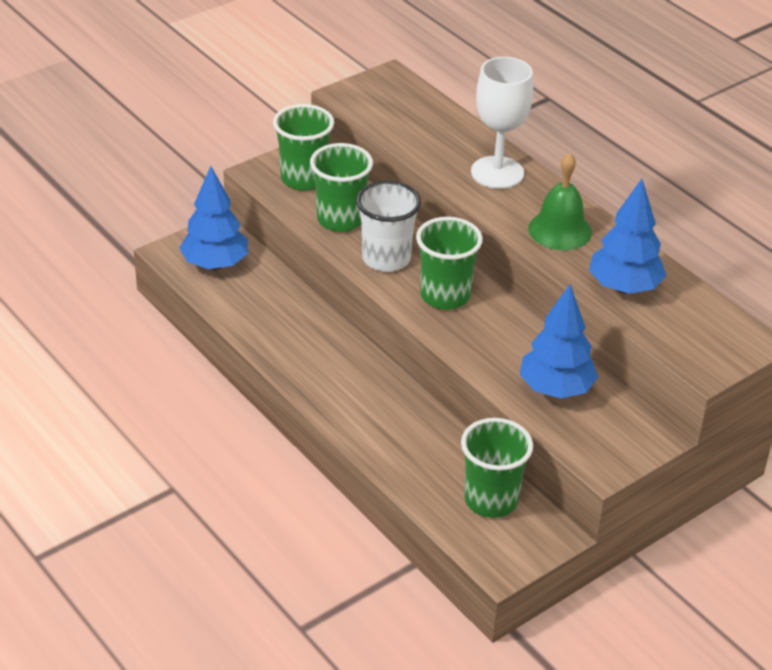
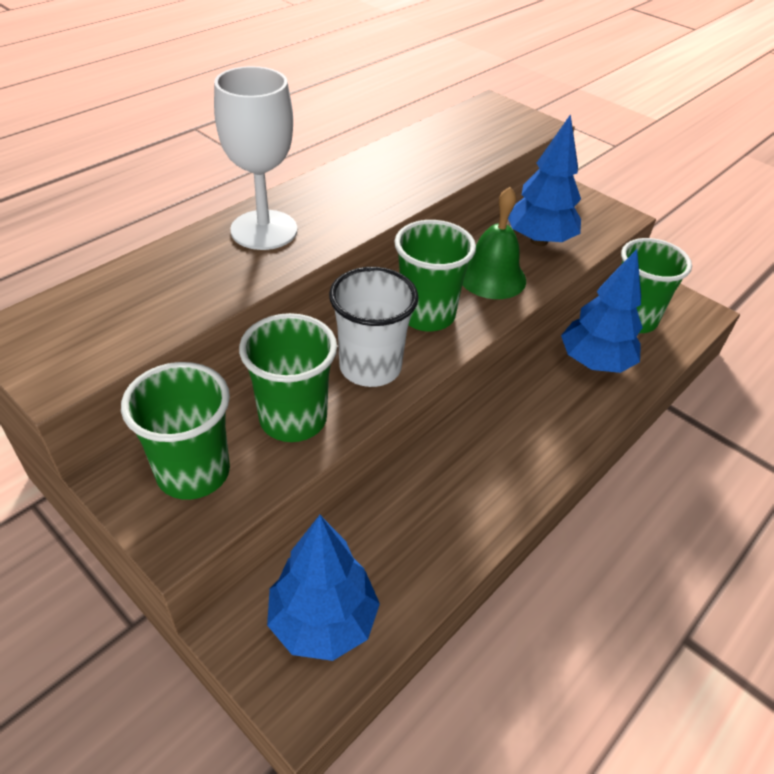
camera: 100 degrees left, 5 degrees up
(560, 230) = (367, 189): green bell -> green bell (492, 277)
(624, 287) = (448, 156): blue tree -> blue tree (594, 362)

